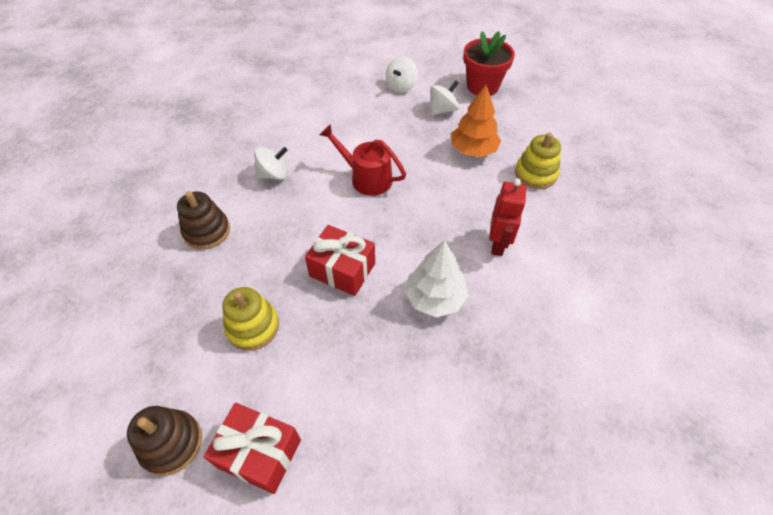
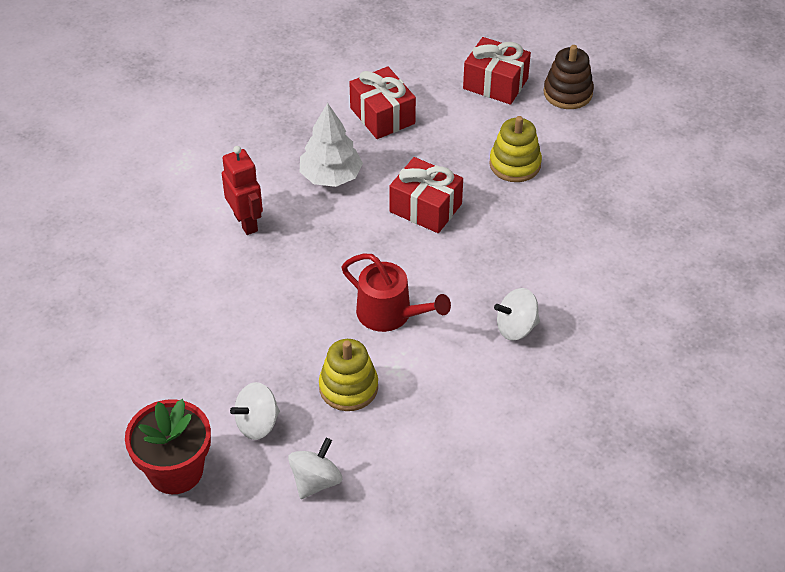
camera: 175 degrees left, 5 degrees down
(207, 231) = (586, 258): brown stacking toy -> none
(394, 385) = (382, 116): none -> red gift
(473, 150) = (233, 347): orange tree -> none
(498, 244) = (246, 222): red robot -> red robot turned 135 degrees clockwise
(535, 174) = (162, 304): yellow stacking toy -> yellow stacking toy (348, 387)

